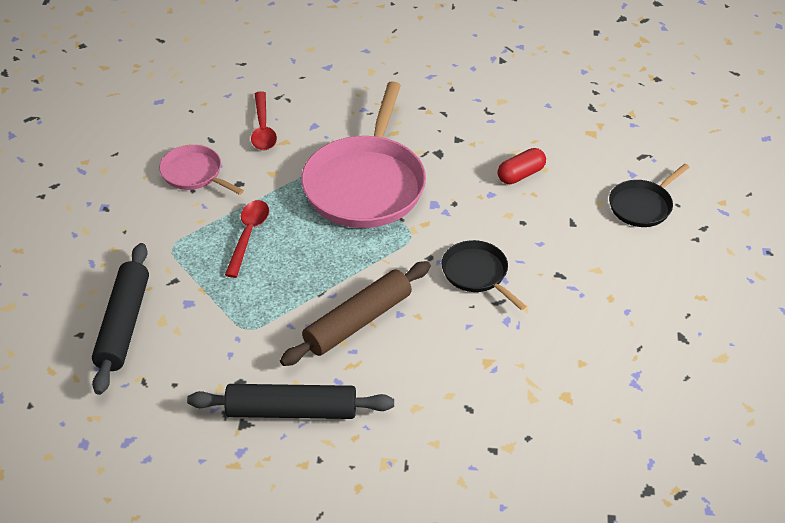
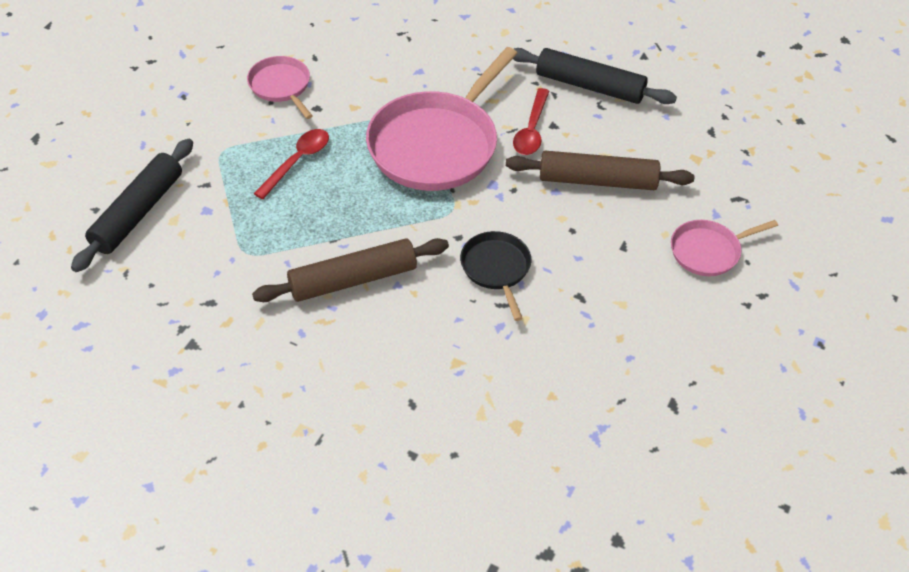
camera: 20 degrees right, 5 degrees up
(263, 129) = (369, 60): red spoon -> red spoon (531, 130)
(292, 411) = (242, 347): black rolling pin -> black rolling pin (590, 86)
(521, 175) = (597, 180): red capsule -> brown rolling pin
(642, 206) = (708, 251): black pan -> pink pan

